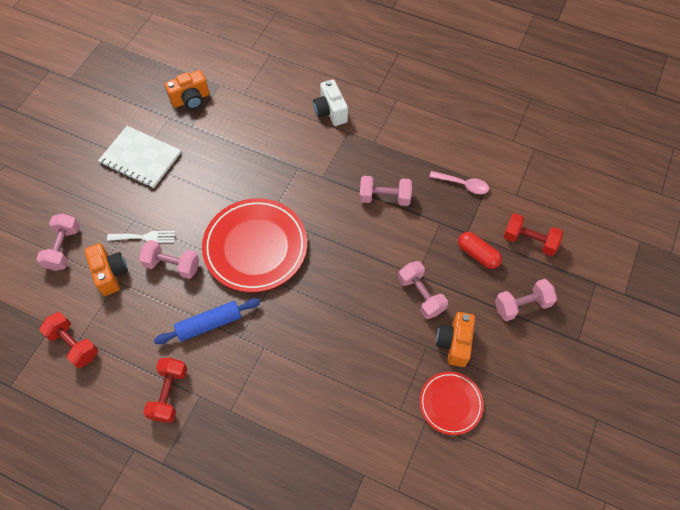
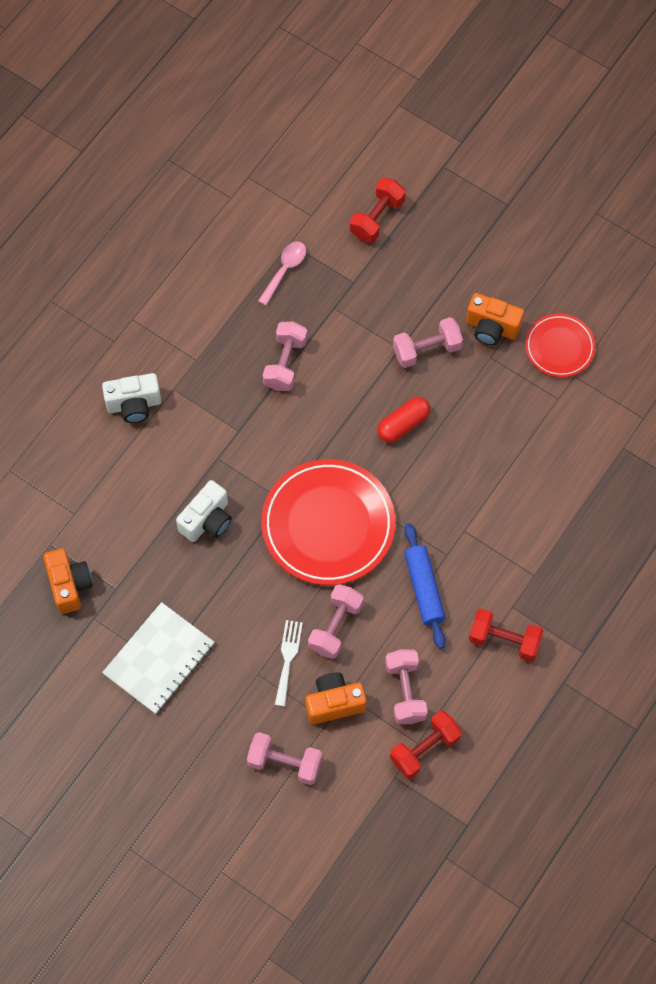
camera: 80 degrees left, 5 degrees up
(248, 169) = (207, 520): none -> white camera
(477, 254) = (385, 277): red capsule -> red capsule (403, 424)
(522, 305) = (457, 248): pink dumbbell -> pink dumbbell (405, 691)

